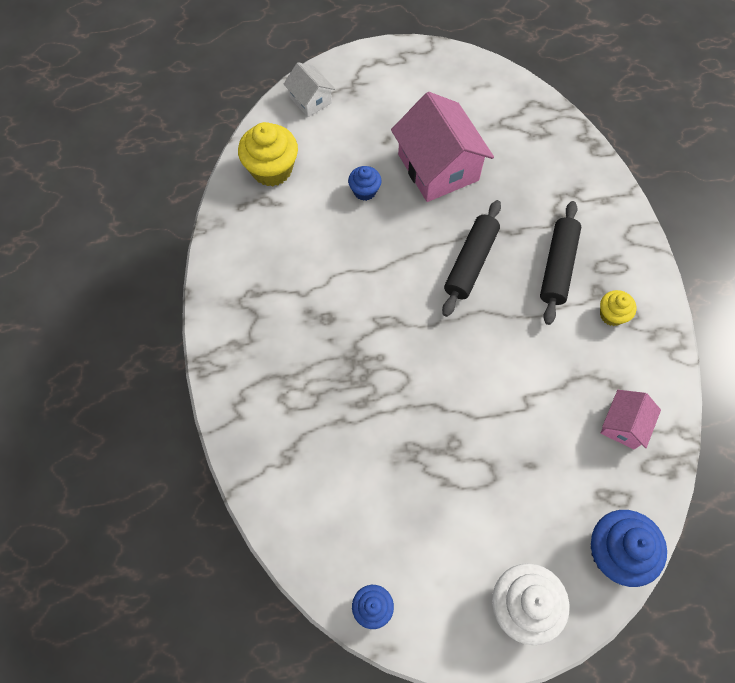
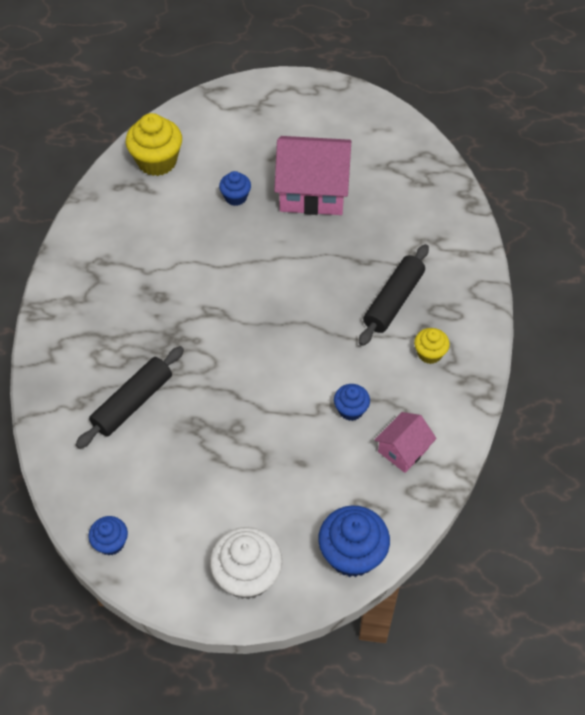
camera: 15 degrees right, 10 degrees down
(310, 100) = (215, 109): white house -> none
(438, 167) = (312, 191): pink house -> pink house turned 75 degrees counterclockwise
(471, 262) = (312, 279): black rolling pin -> black rolling pin (133, 403)
(558, 394) = (351, 410): none -> blue cupcake

